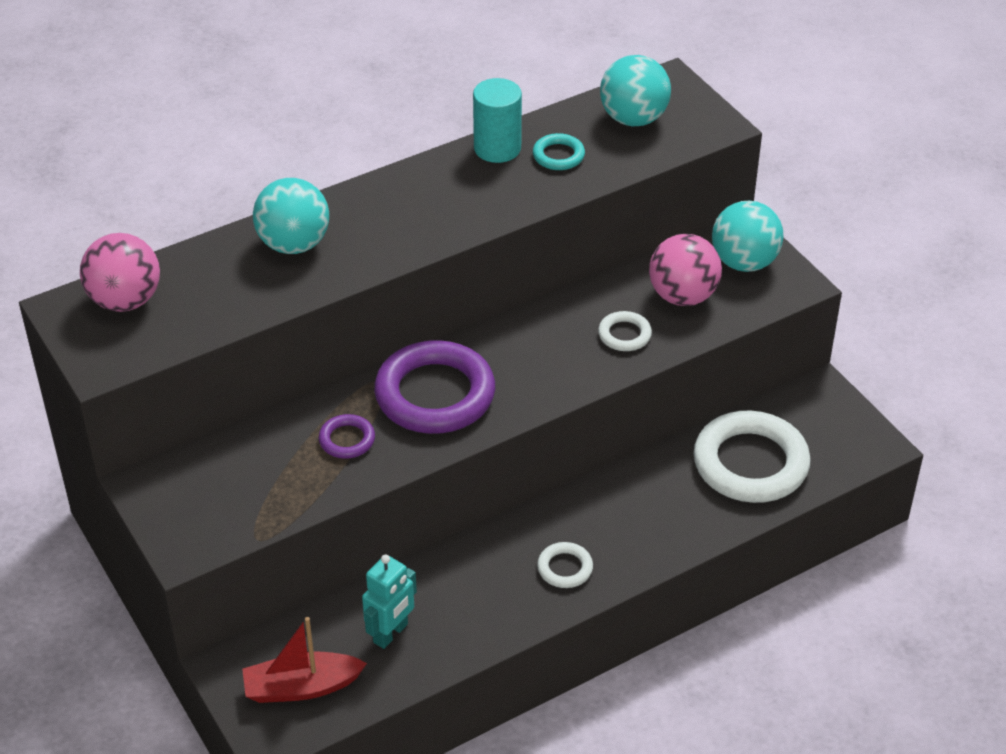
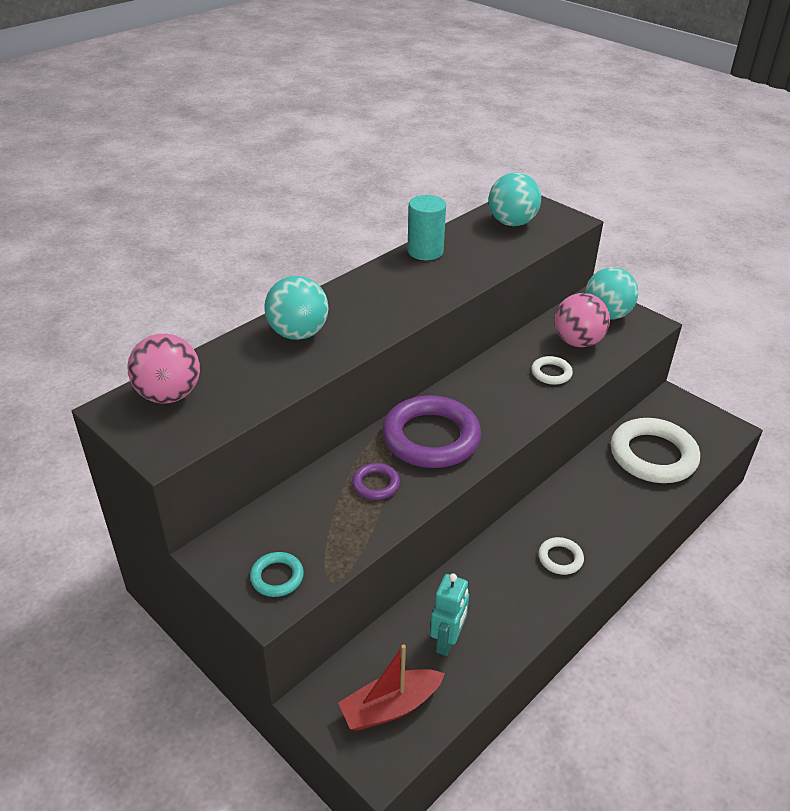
camera: 15 degrees left, 5 degrees down
(558, 155) = (472, 250): turquoise ring -> turquoise ring (277, 577)

